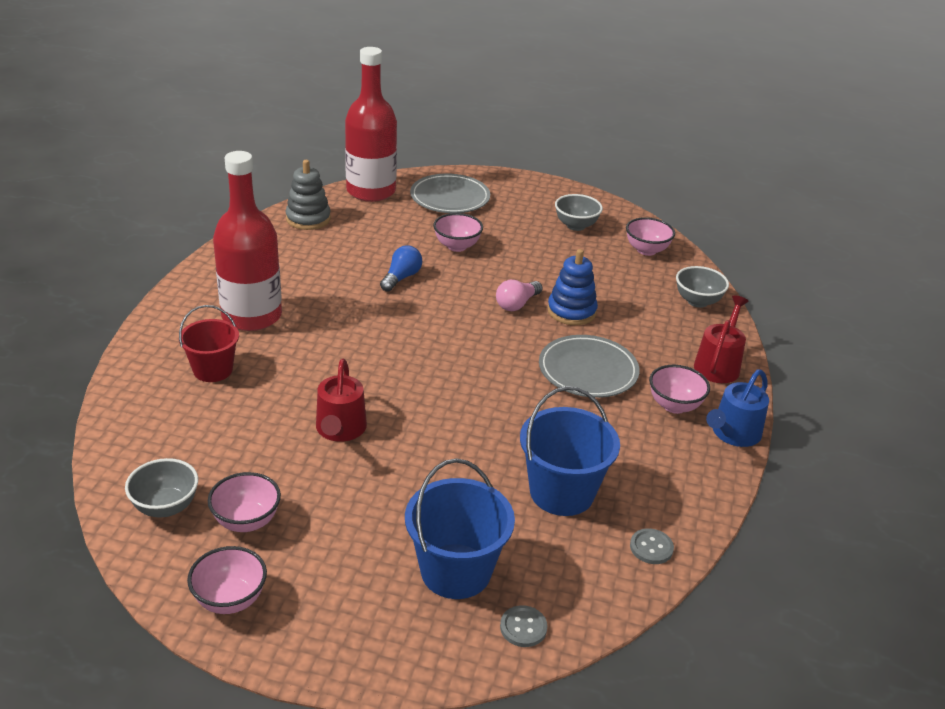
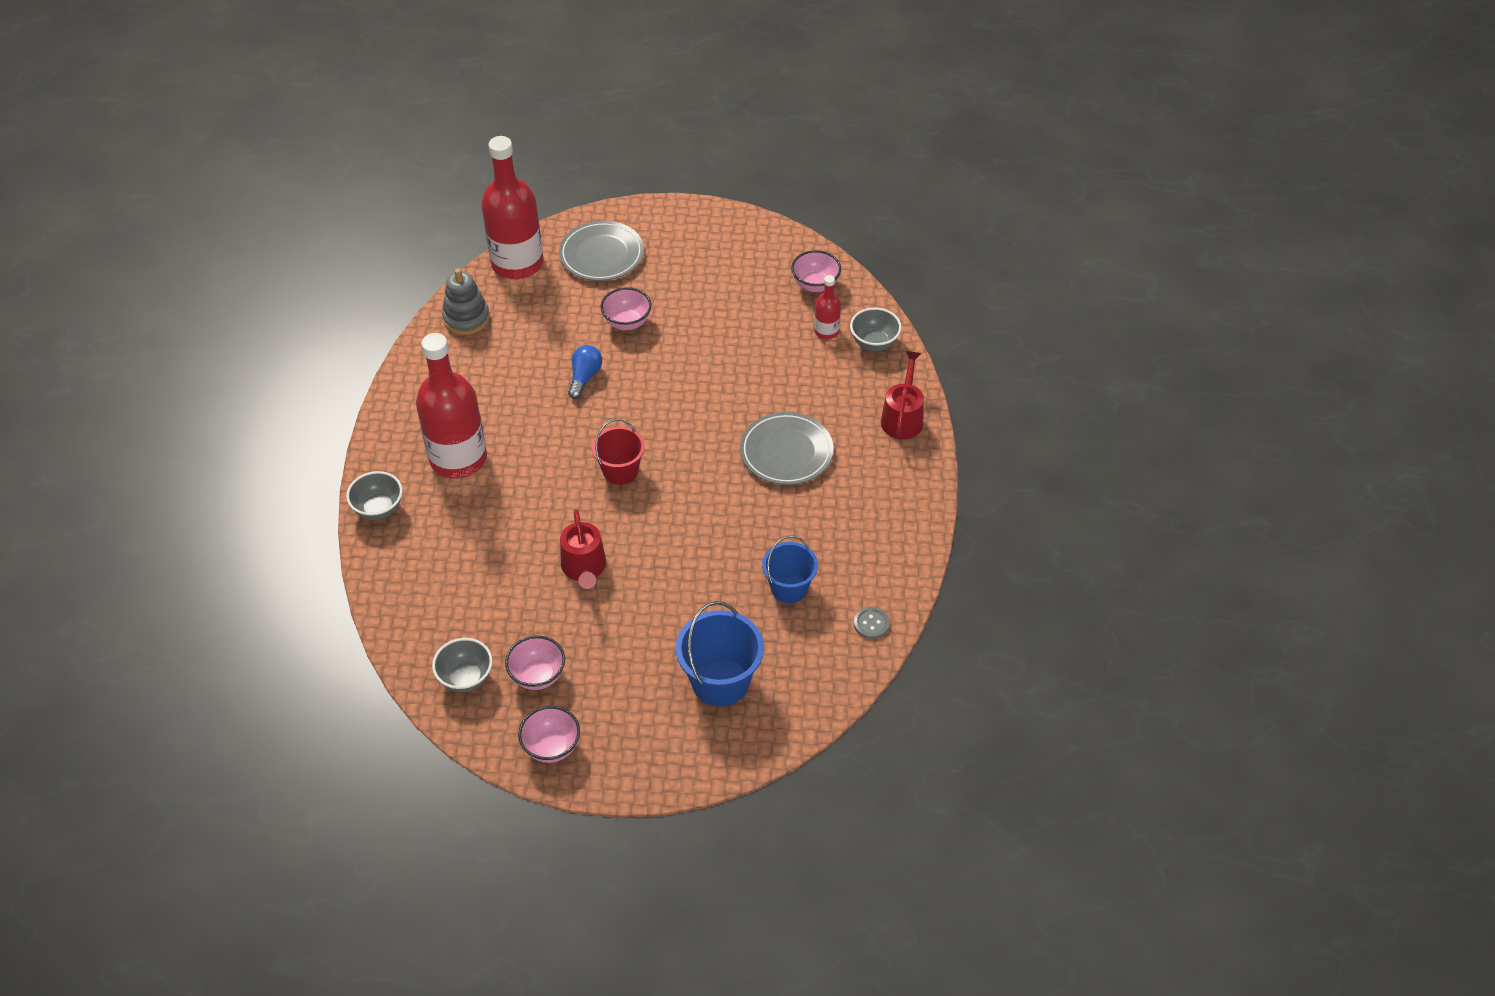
camera: 10 degrees left, 15 degrees up
(213, 370) = (447, 529): red bucket -> red bucket (620, 471)
(517, 304) = (704, 386): pink light bulb -> none
(523, 627) = (784, 717): grey button -> none
(562, 492) = (789, 588): blue bucket -> blue bucket, size x0.67
(571, 311) = (757, 383): blue stacking toy -> none
(576, 226) = (739, 266): grey bowl -> grey bowl (378, 509)
(650, 285) = (826, 331): none -> red bottle
(674, 405) = (869, 474): pink bowl -> none
(733, 433) = (924, 493): blue watering can -> none

